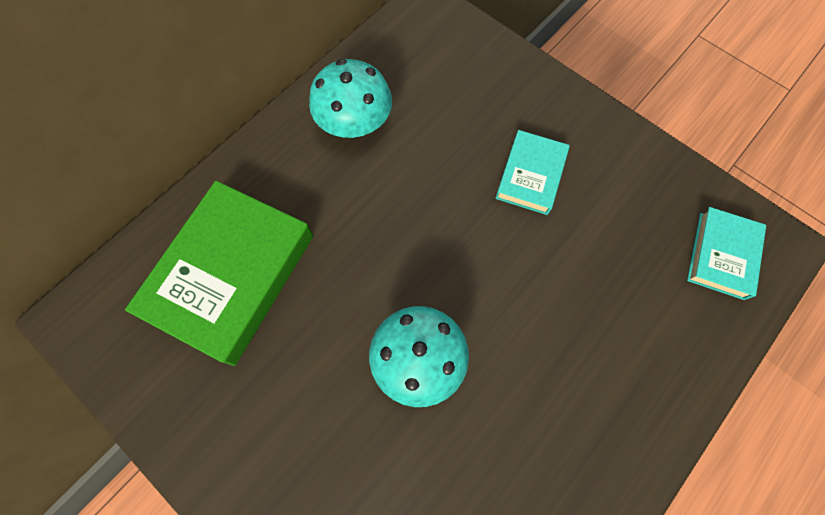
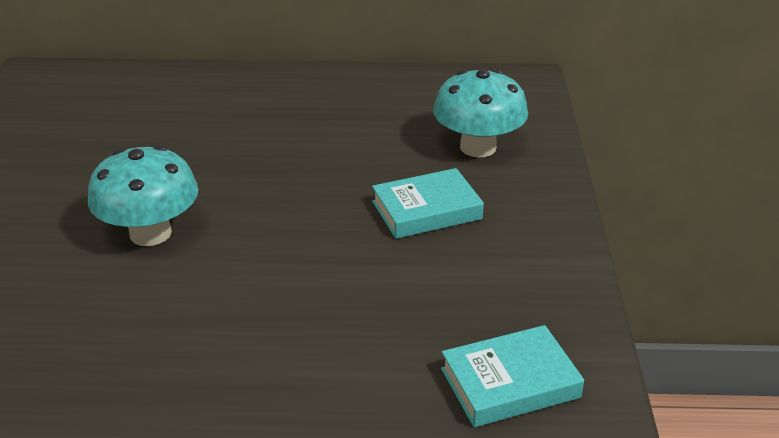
camera: 50 degrees right, 35 degrees down
(231, 275) = (134, 113): green book -> none
(355, 124) = (348, 101): turquoise mushroom -> turquoise mushroom (478, 147)

